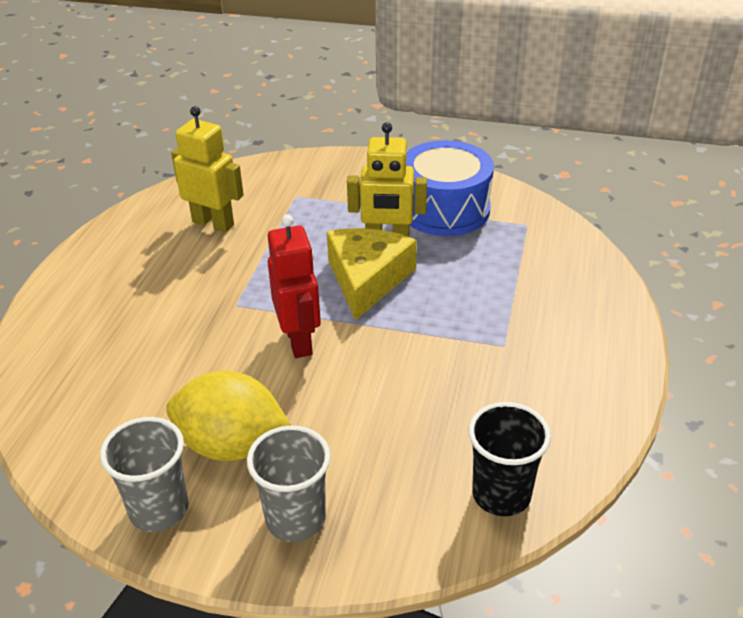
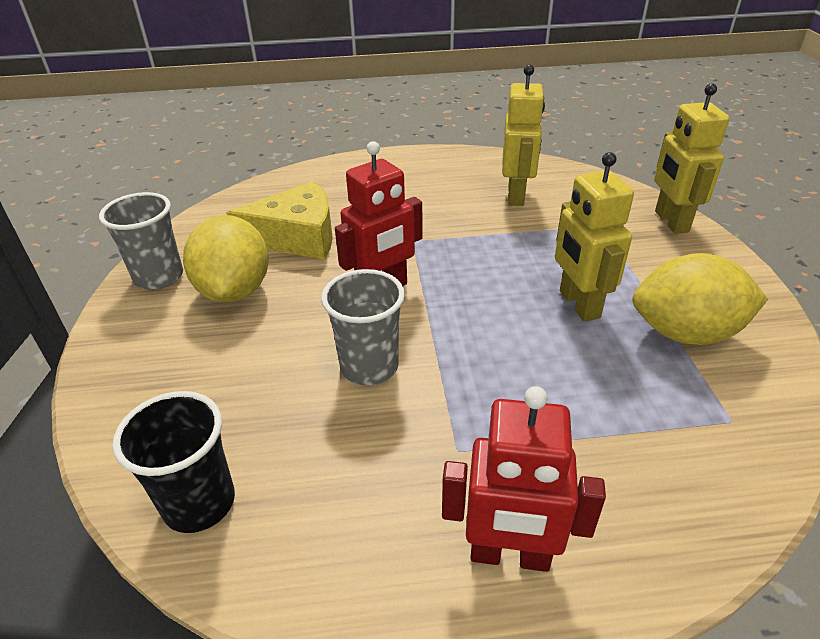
camera: 70 degrees right, 0 degrees up
(295, 519) = (153, 352): grey cup -> grey cup (369, 367)
(317, 164) = (671, 221): none -> yellow robot
(367, 279) = (504, 307): yellow cheese -> yellow cheese (297, 237)
(444, 209) = (685, 333): blue drum -> yellow lemon
(592, 345) = (509, 555): none -> red robot

